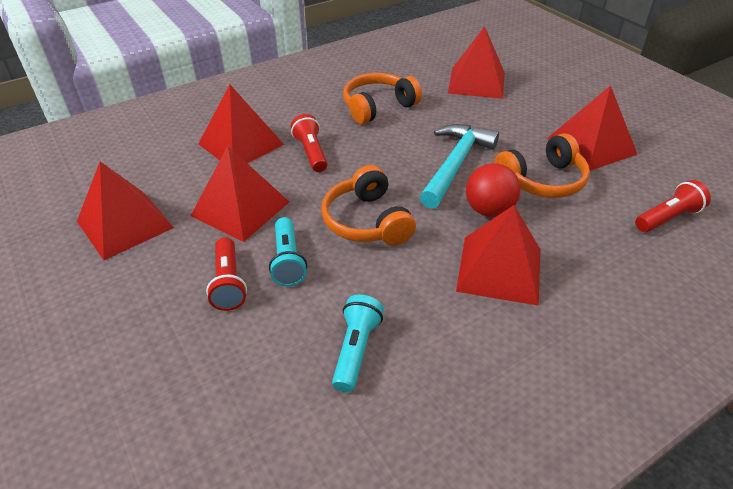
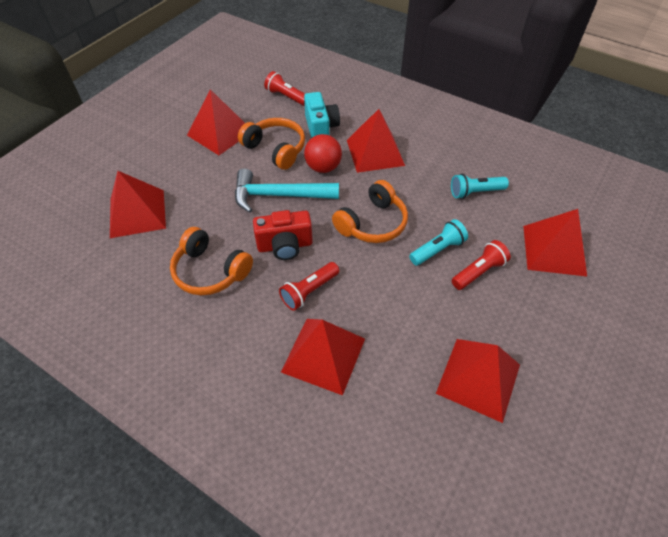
camera: 115 degrees left, 10 degrees up
(240, 208) = (407, 305): red pyramid -> red pyramid (554, 250)
(378, 152) = (285, 246): none -> red camera
(577, 231) = (321, 128): none -> turquoise camera

